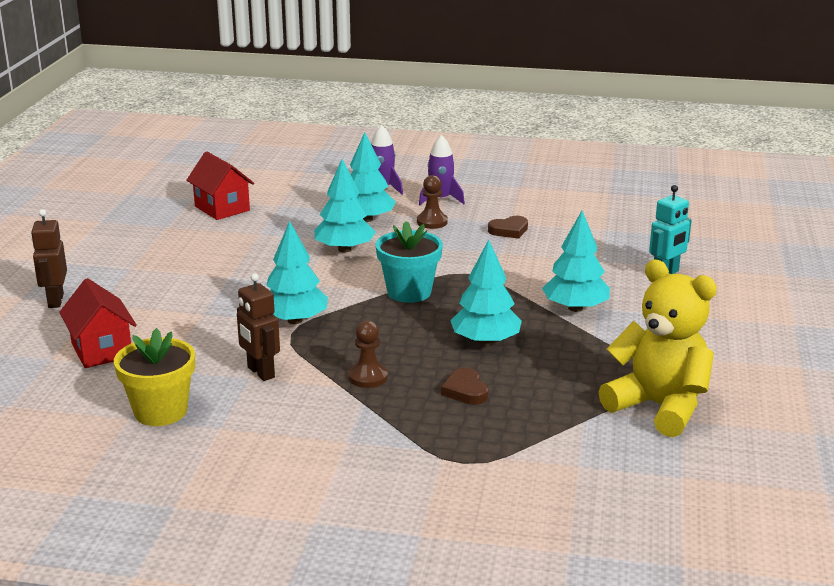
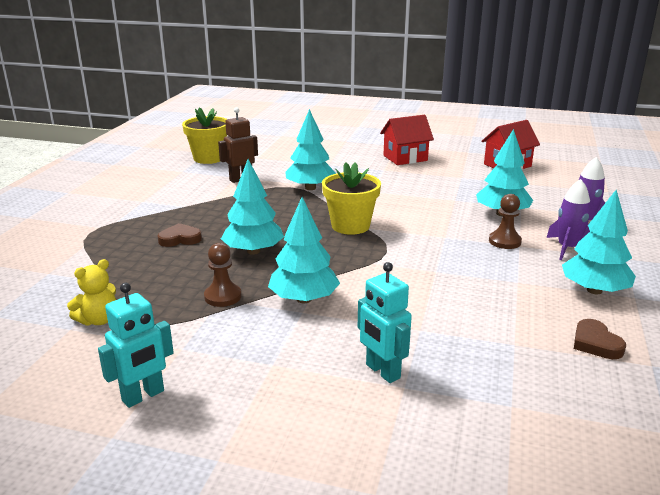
camera: 95 degrees right, 0 degrees up
(55, 301) = (352, 132): brown robot -> none
(102, 350) = (286, 144): red house -> red house (405, 158)
(344, 249) = (434, 204): turquoise tree -> turquoise tree (594, 290)
(368, 377) = (218, 208): brown pawn -> brown pawn (223, 296)
(409, 292) = (350, 226): turquoise flower pot -> yellow flower pot
(509, 230) = (494, 279): brown heart -> brown heart (595, 343)
(659, 407) = (99, 320): yellow teddy bear -> yellow teddy bear, size x0.47
(751, 362) = (143, 396): none -> turquoise robot

